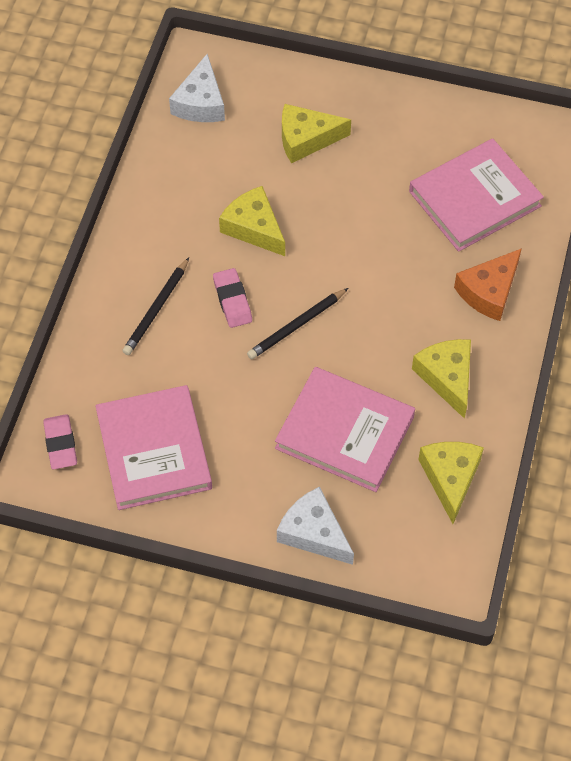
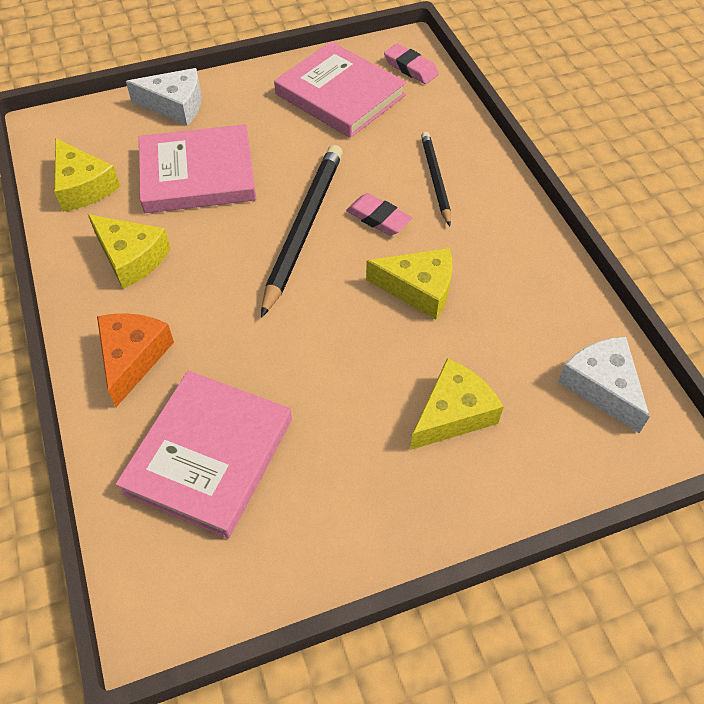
camera: 145 degrees right, 5 degrees down
(296, 325) = (303, 228): black pencil -> black pencil, size x1.69

